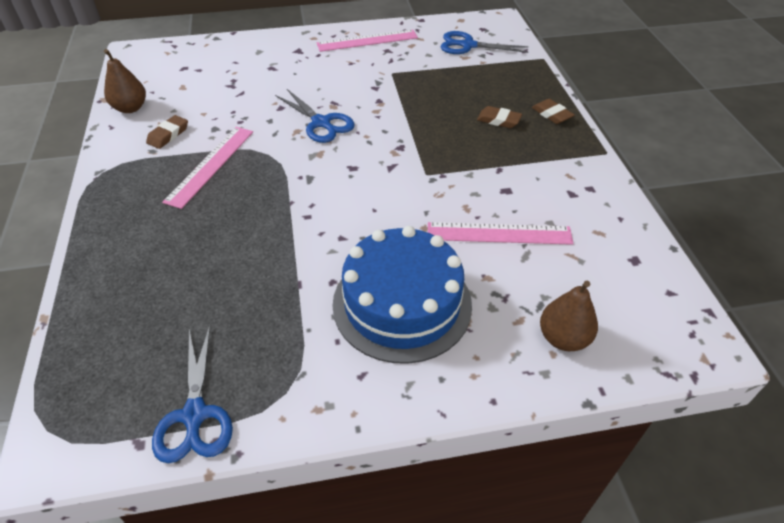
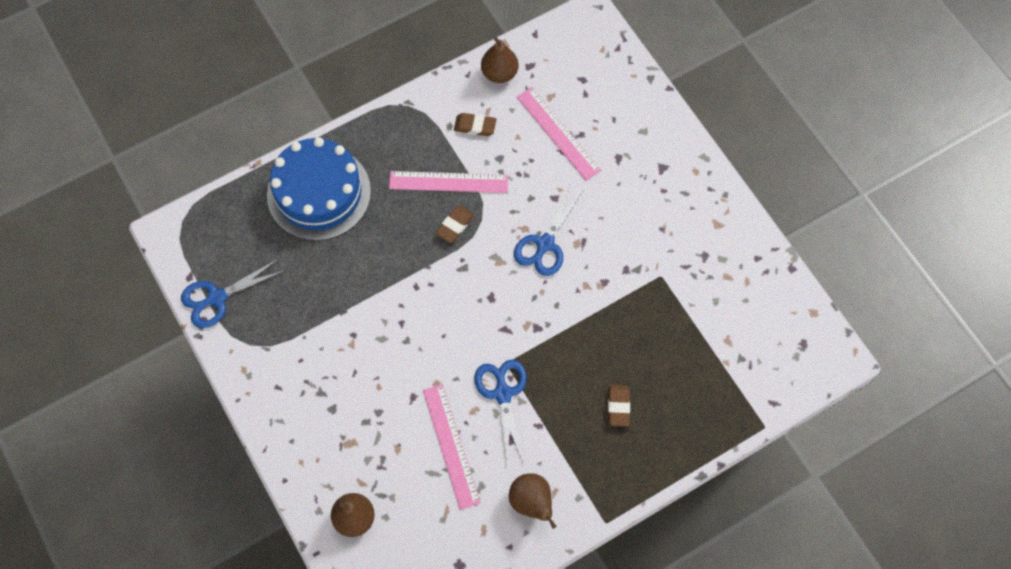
camera: 70 degrees right, 20 degrees up
(367, 41) = (715, 228): pink ruler -> pink ruler (558, 133)
(402, 303) = (348, 392): blue cake -> blue cake (319, 193)
(468, 45) = (755, 337): blue scissors -> blue scissors (503, 393)
(551, 114) = (651, 457): brown eraser -> brown eraser (455, 225)
(577, 192) = (532, 502): none -> brown pear

